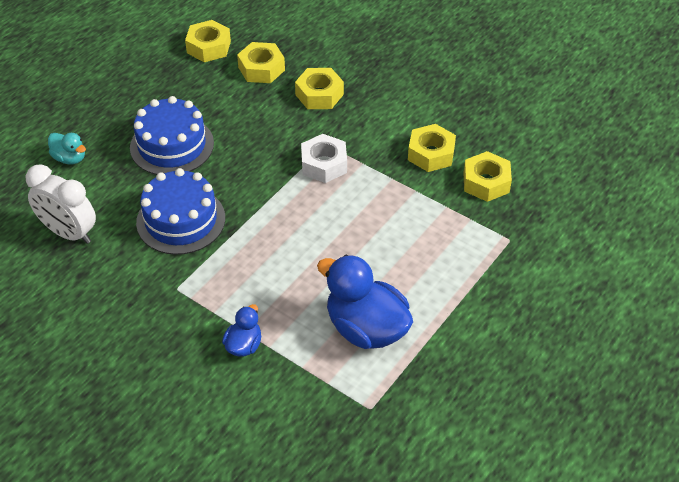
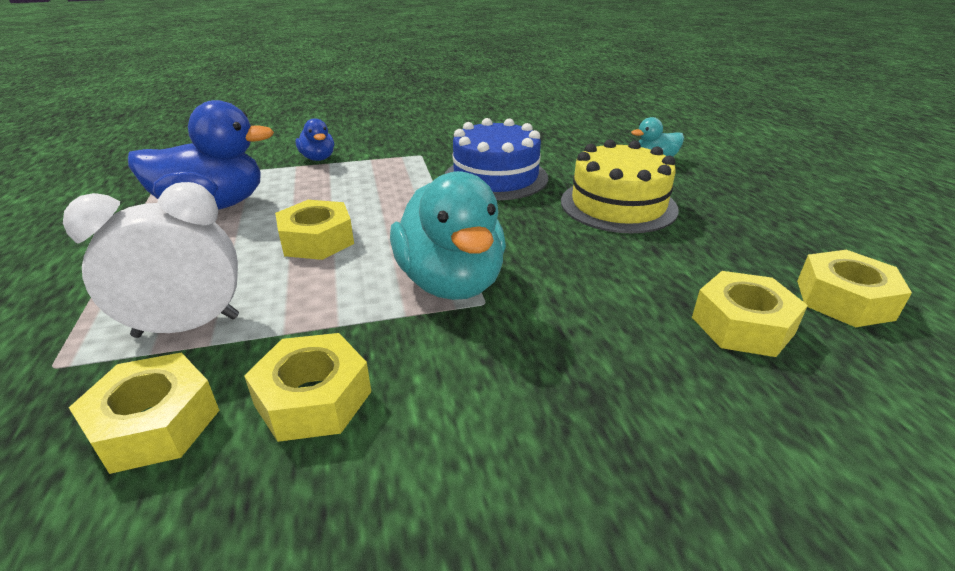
camera: 130 degrees right, 15 degrees down
(68, 233) = (550, 139): white clock -> white clock (187, 326)
(172, 145) = (618, 205): blue cake -> yellow cake
(319, 94) = (613, 353): yellow nut -> yellow nut (317, 240)
(324, 164) = (451, 282): white nut -> turquoise duck

